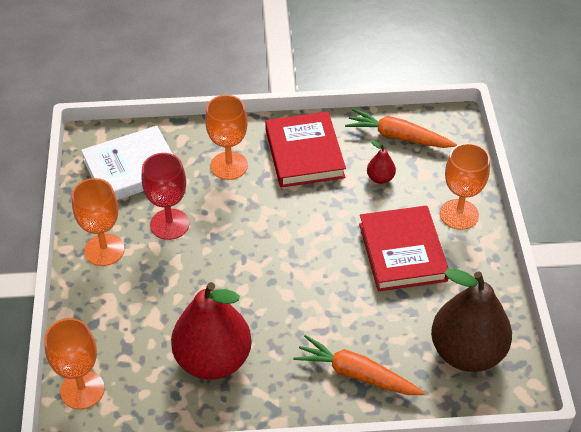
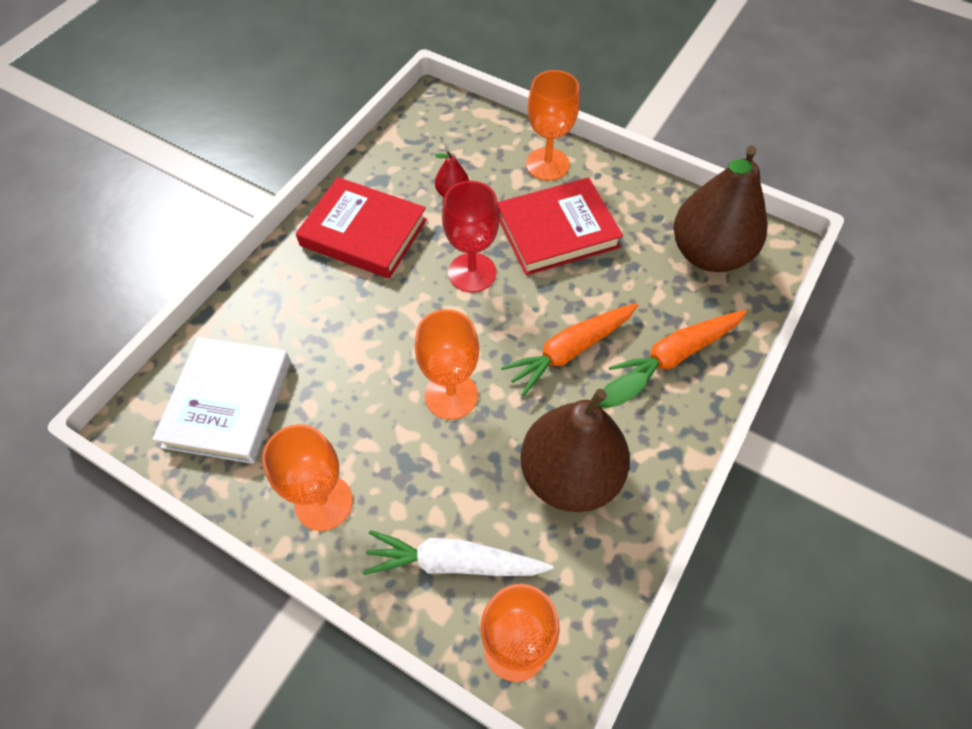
camera: 55 degrees left, 10 degrees up
(112, 332) = (453, 562): none -> white carrot
(169, 224) = (346, 411): red goblet -> red goblet (472, 273)
(213, 360) = (570, 475): red pear -> brown pear
(229, 166) = (316, 306): orange goblet -> orange goblet (451, 395)
(398, 137) = (414, 150): orange carrot -> orange carrot (570, 351)
(402, 252) = (557, 231): red book -> red book turned 45 degrees counterclockwise

